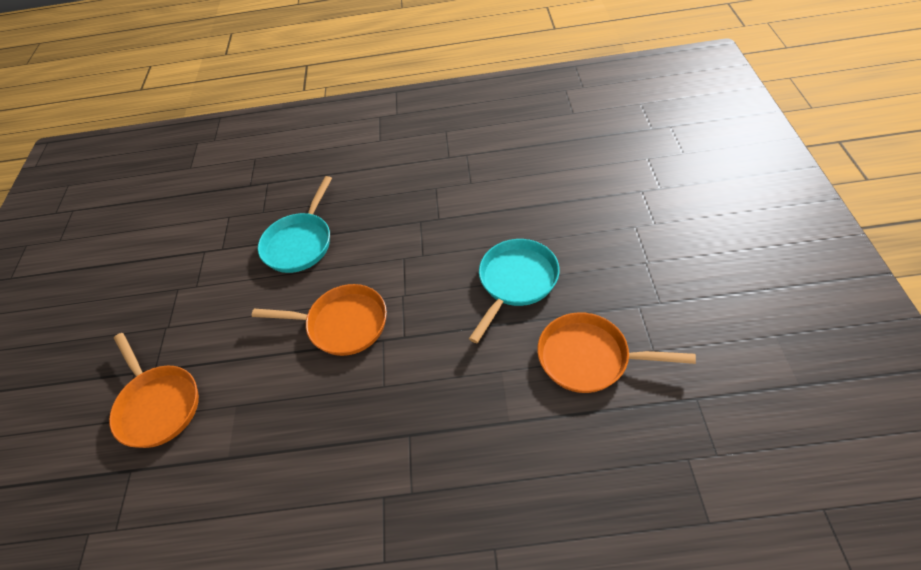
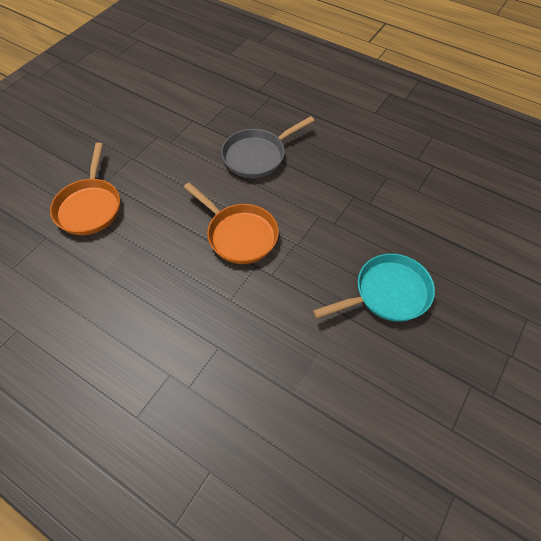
camera: 30 degrees right, 5 degrees up
(300, 243) = (257, 156): turquoise pan -> grey pan
(589, 357) = (394, 394): orange pan -> none

